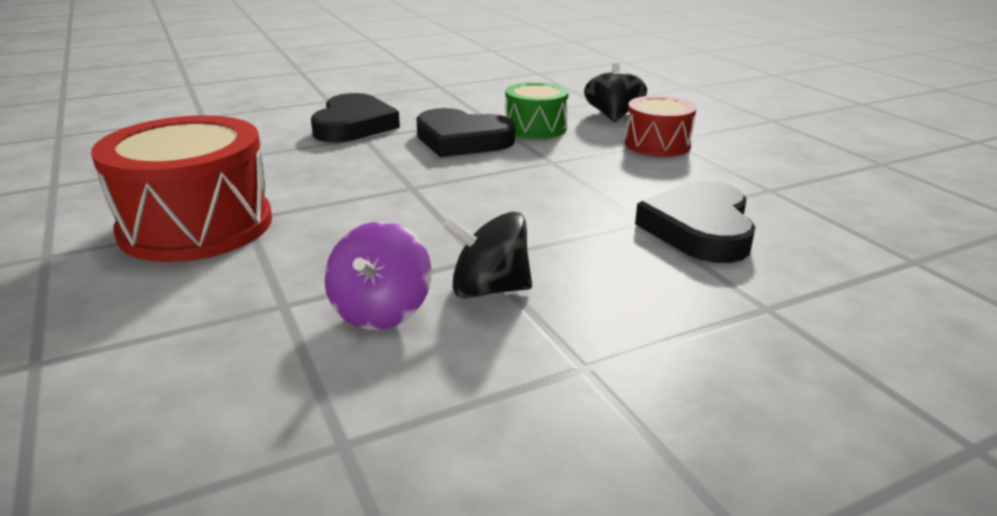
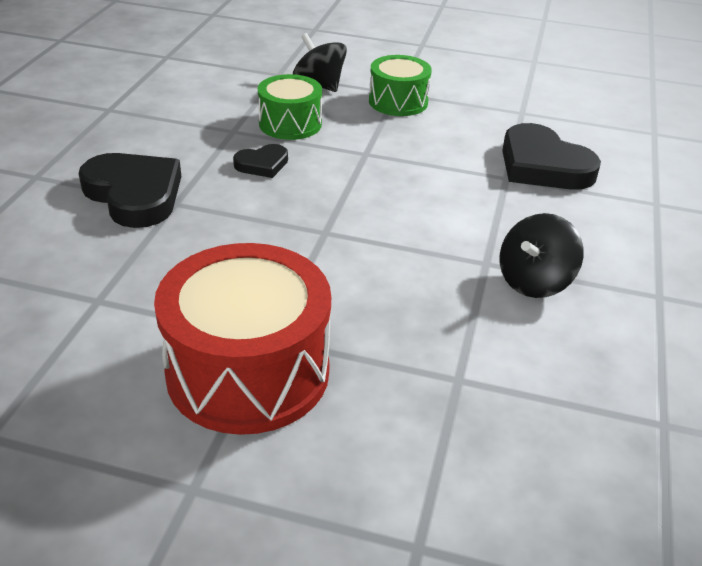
camera: 50 degrees left, 10 degrees up
(381, 311) = (516, 339): purple spinning top -> none
(462, 140) = (262, 164): black heart -> black heart, size x0.52
(657, 144) = (398, 102): red drum -> green drum

